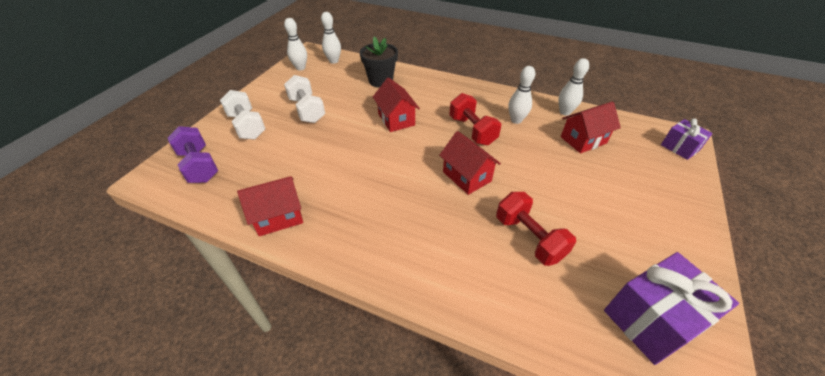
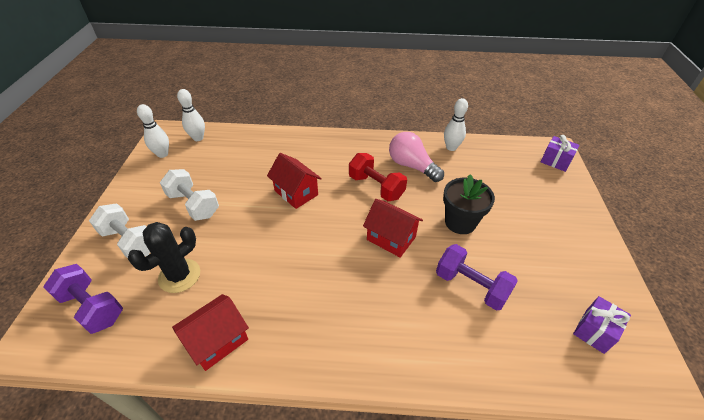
camera: 20 degrees left, 0 degrees up
(272, 160) = (179, 276): none -> black cactus
(380, 81) = (260, 151): black flower pot -> black flower pot (460, 222)
(516, 120) = (412, 166): white bowling pin -> pink light bulb
(529, 238) = (471, 286): red dumbbell -> purple dumbbell
(583, 140) = (477, 173): red house -> none
(651, 319) = (594, 331): purple gift -> purple gift, size x0.57

